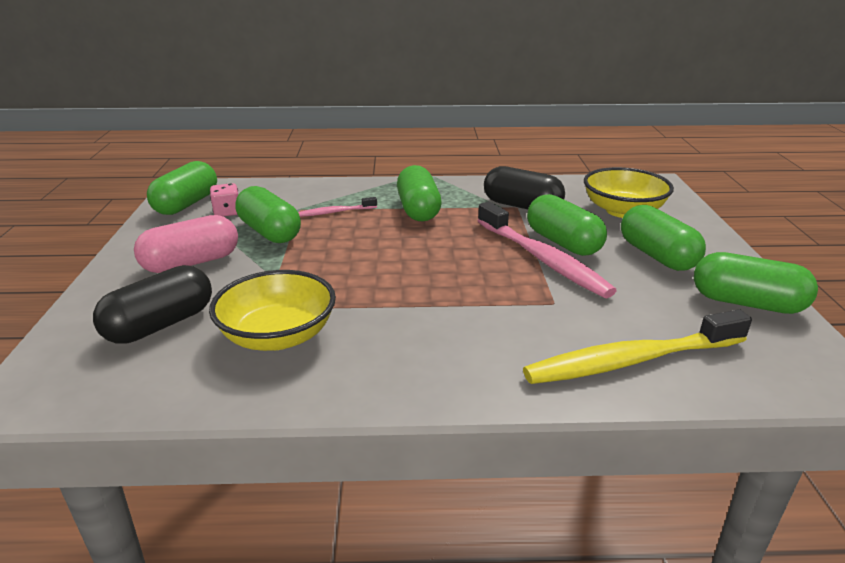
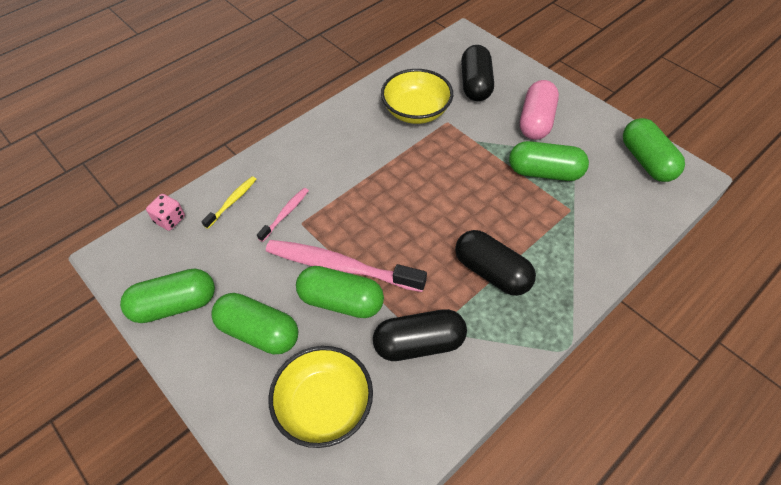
camera: 140 degrees right, 25 degrees up
(227, 212) = (606, 172): pink dice -> pink dice (170, 219)
(336, 212) = (542, 224): pink toothbrush -> pink toothbrush (285, 214)
(418, 210) = (492, 272): green capsule -> black capsule
(631, 360) = (232, 202): yellow toothbrush -> yellow toothbrush, size x0.48

